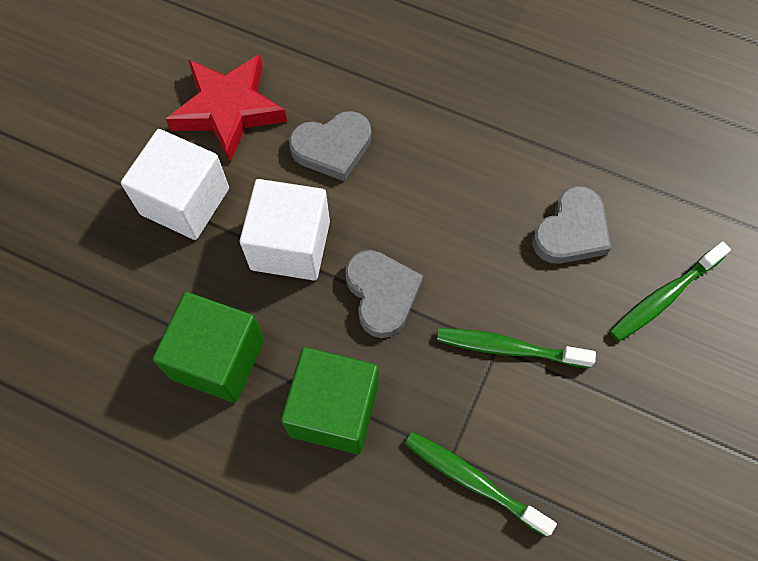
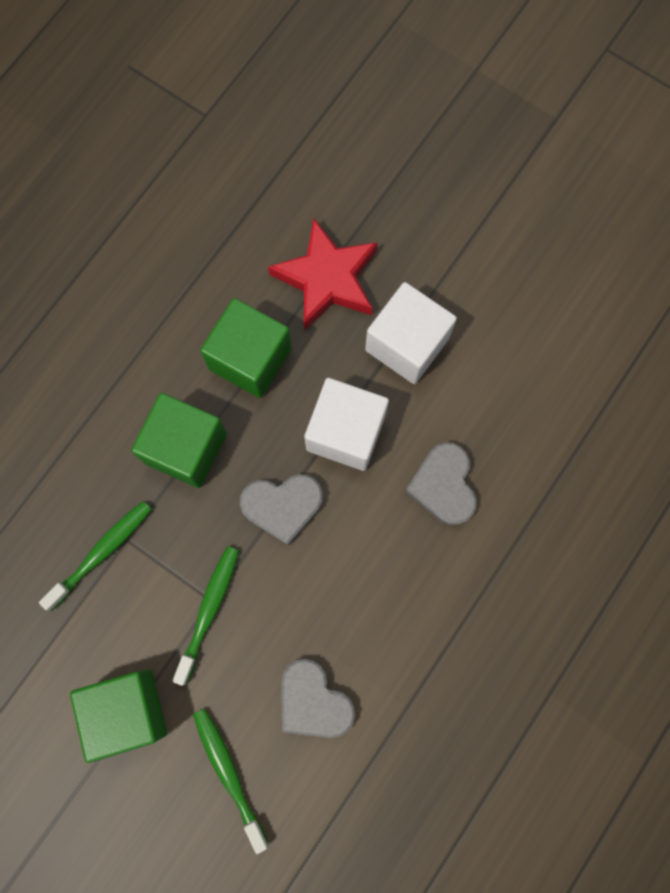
camera: 100 degrees right, 10 degrees up
(228, 110) = (501, 392): red star -> red star (327, 279)
(635, 412) = (127, 711): none -> green cube

